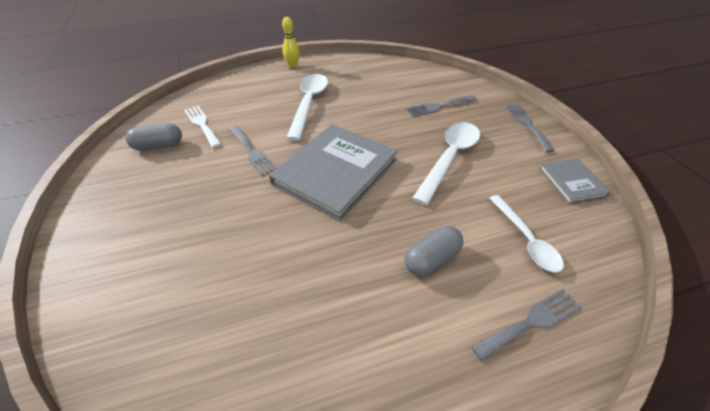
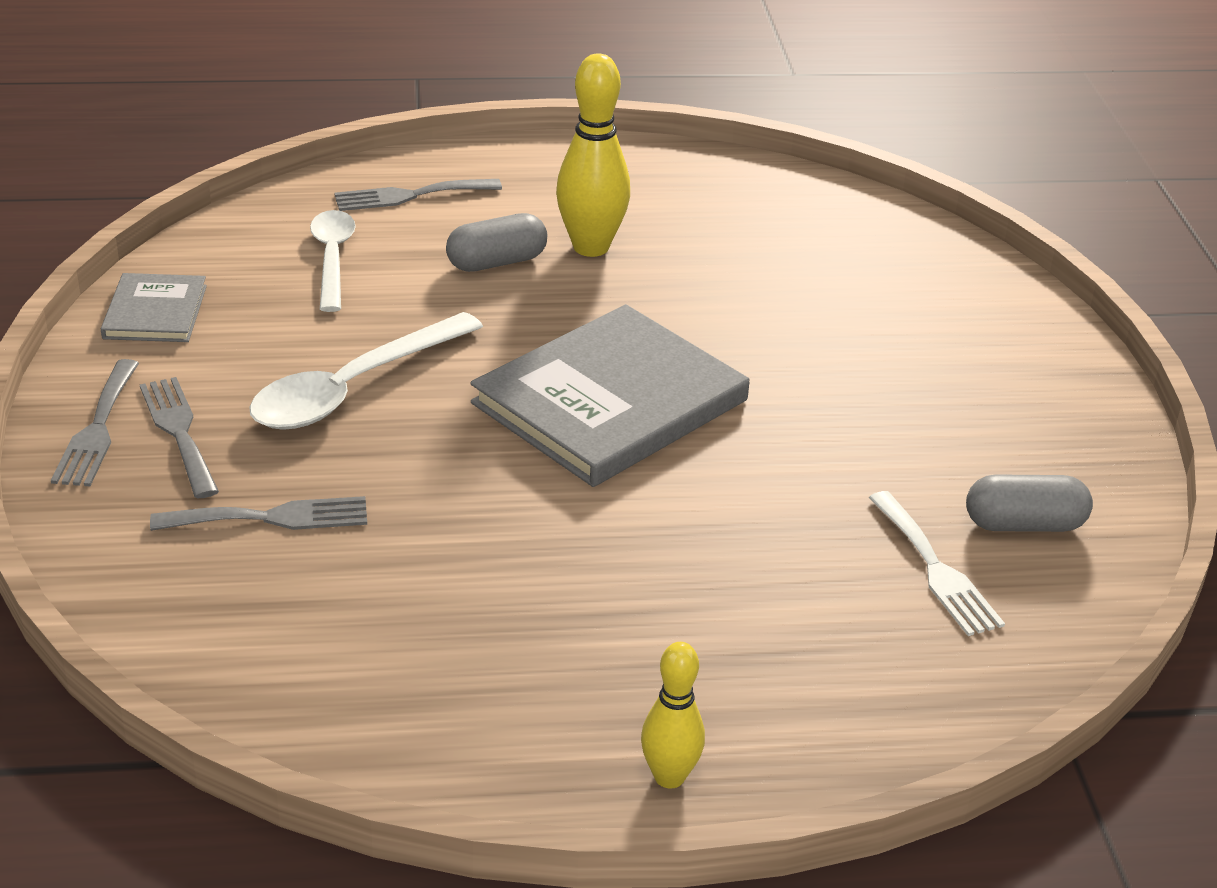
camera: 170 degrees left, 10 degrees down
(252, 151) = (791, 473): grey fork -> grey fork (179, 432)
(309, 104) = (636, 589): white spoon -> none
(379, 289) = (591, 247): none -> yellow bowling pin

